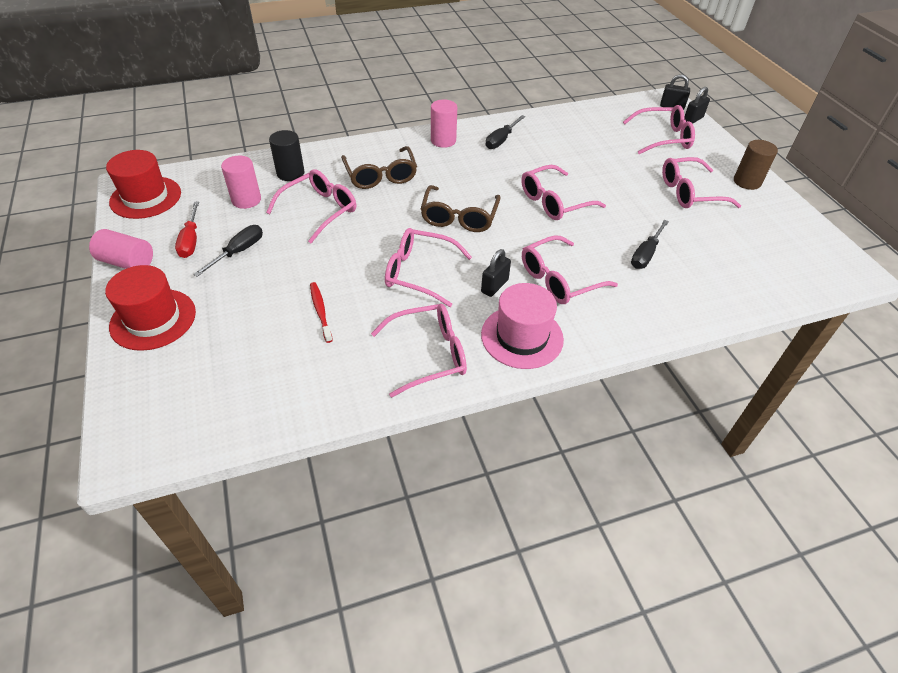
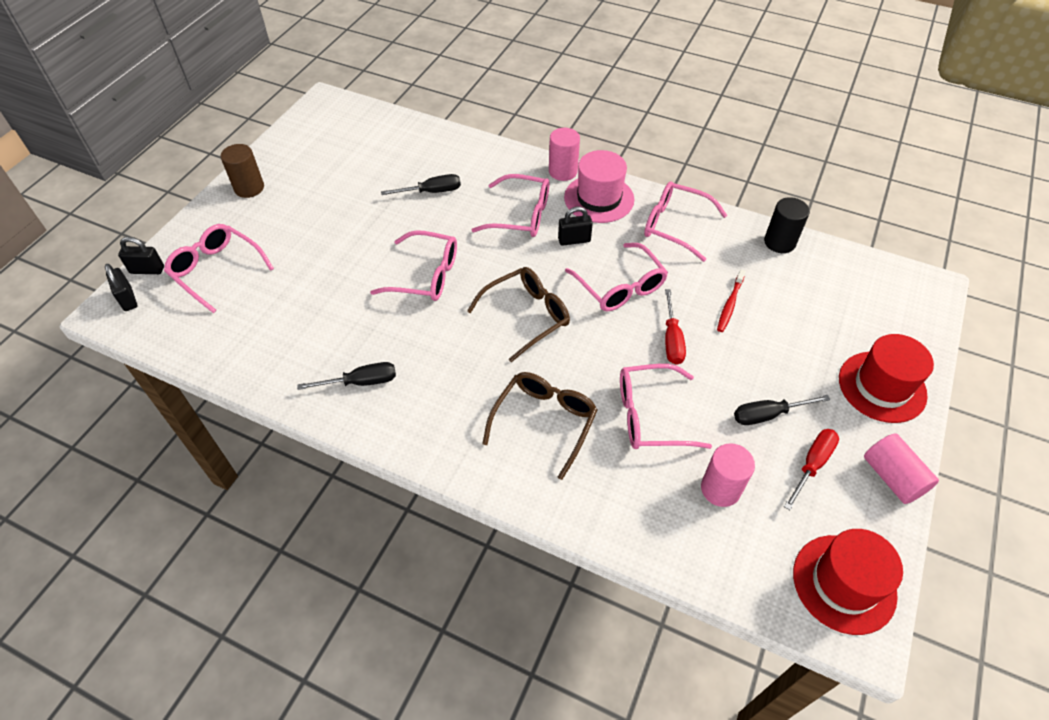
camera: 135 degrees left, 5 degrees up
(290, 173) = (641, 500): black cylinder -> black cylinder (779, 242)
(345, 259) = (672, 339): none -> red screwdriver
(443, 141) = (420, 428): pink cylinder -> pink cylinder (563, 171)
(689, 192) = (308, 210): pink glasses -> none

